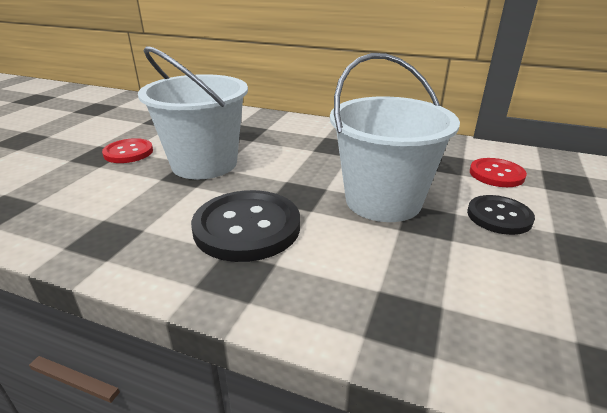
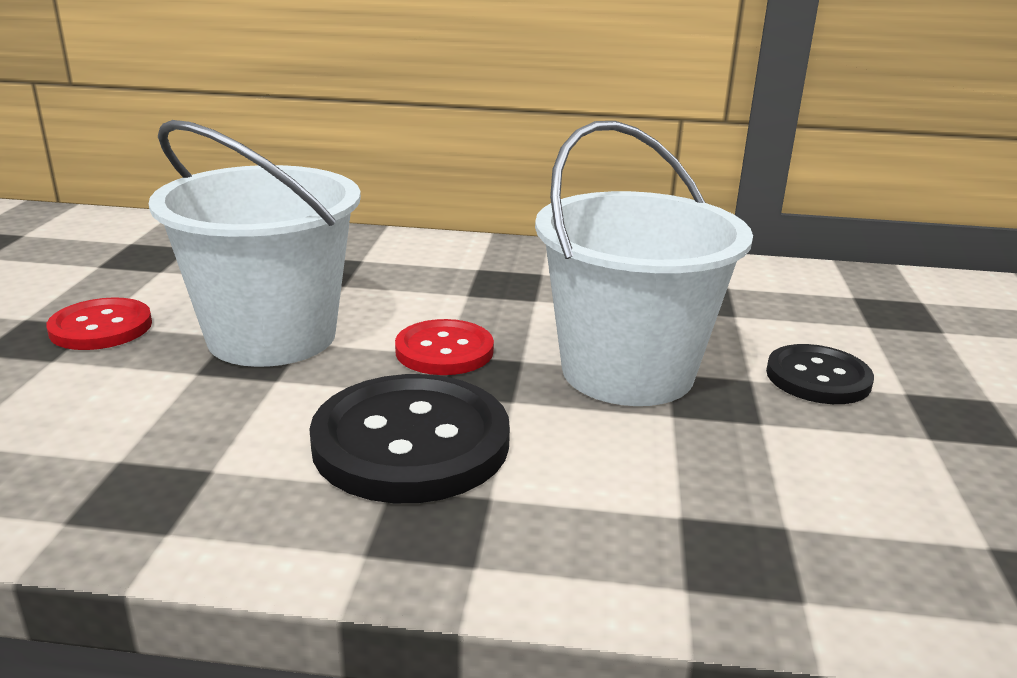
camera: 15 degrees left, 5 degrees down
(496, 174) = (789, 310): red button -> red button (444, 351)

